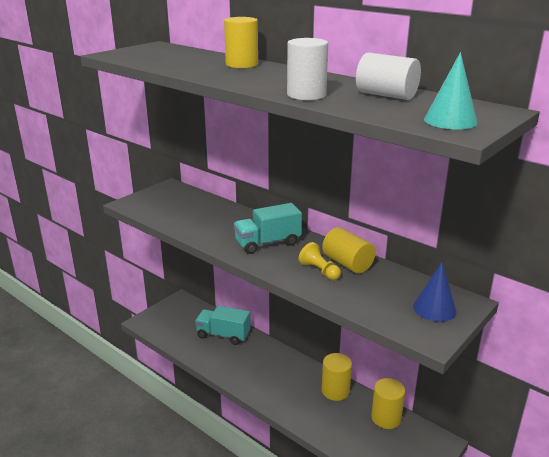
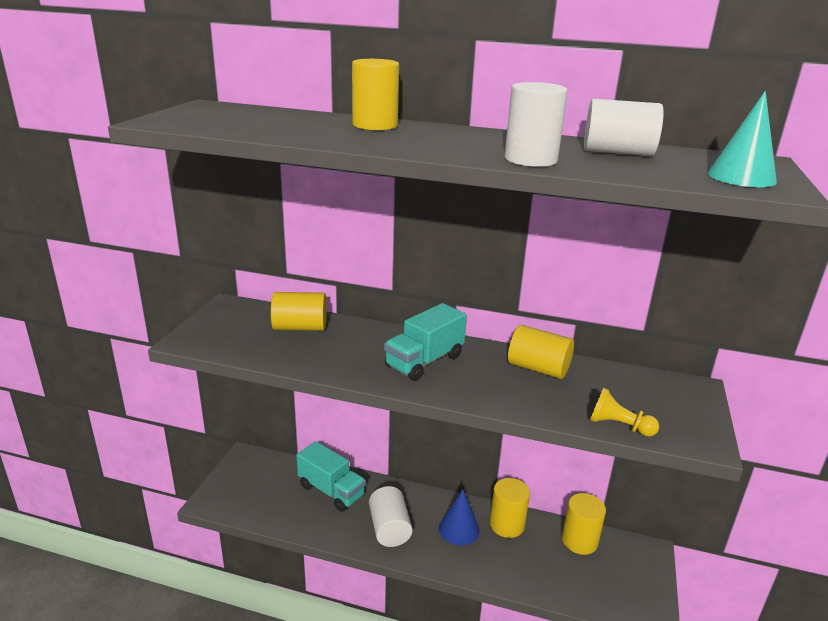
camera: 25 degrees left, 0 degrees up
(203, 207) = (300, 327): none -> yellow cylinder
(223, 335) = (331, 491): turquoise truck -> turquoise truck turned 135 degrees counterclockwise
(247, 369) = (389, 529): none -> white cylinder
(319, 271) = (516, 385): yellow pawn -> yellow pawn (618, 426)
(434, 308) = (674, 403): blue cone -> blue cone (459, 529)

